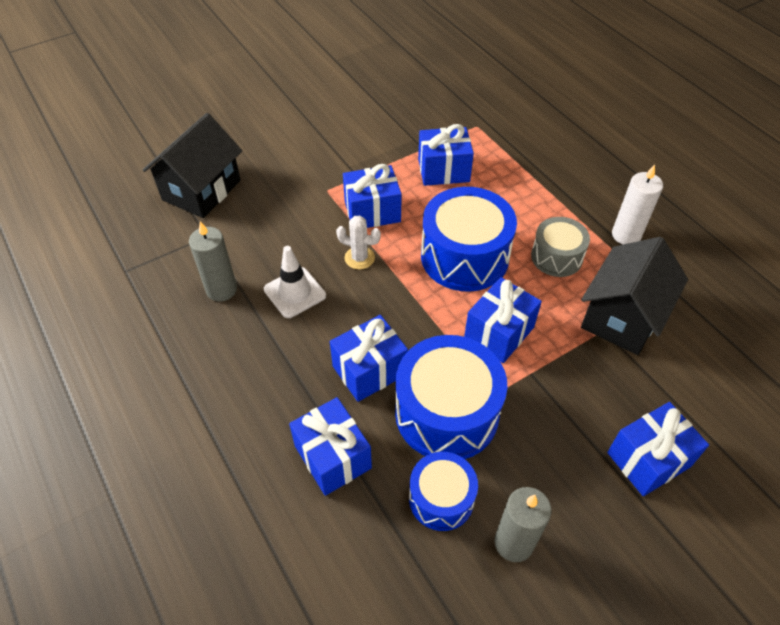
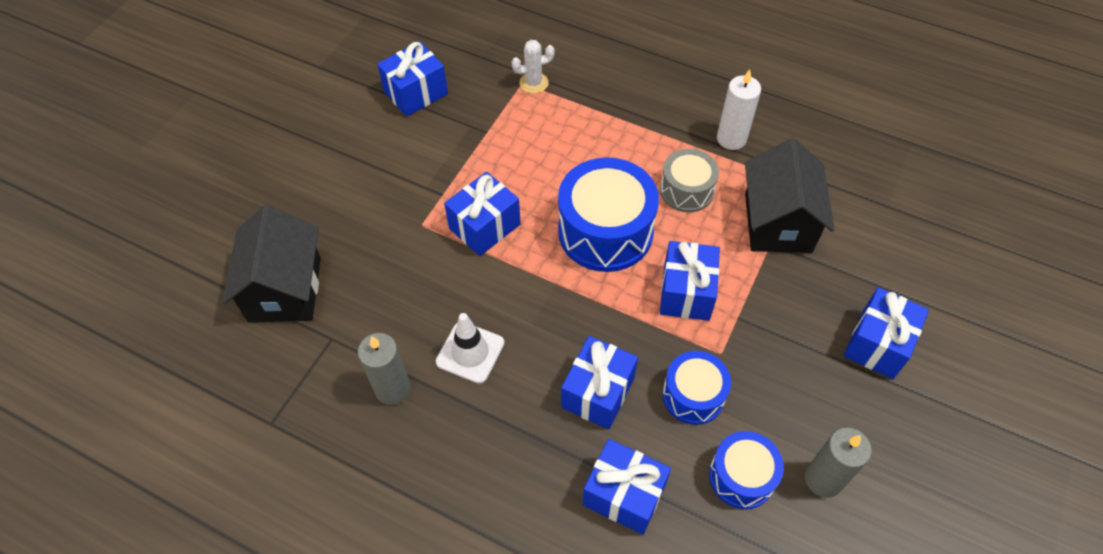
camera: 30 degrees left, 5 degrees up
(359, 258) = (507, 283): white cactus -> white cactus (534, 83)
(443, 170) = (523, 148): blue gift -> blue gift (416, 93)
(446, 413) = (693, 395): blue drum -> blue drum, size x0.58

